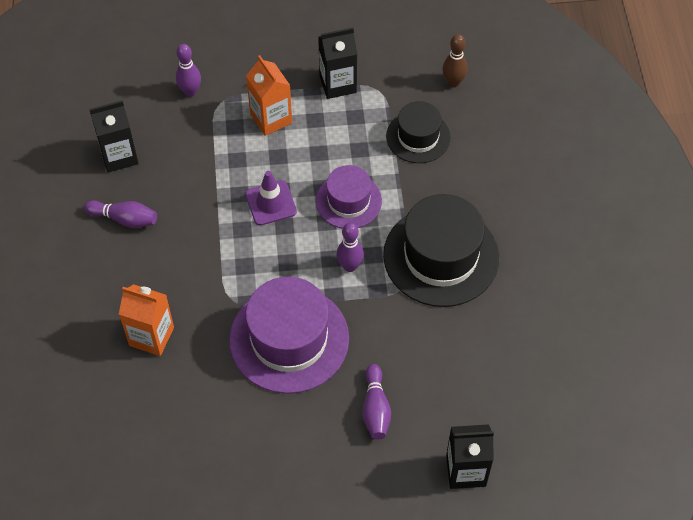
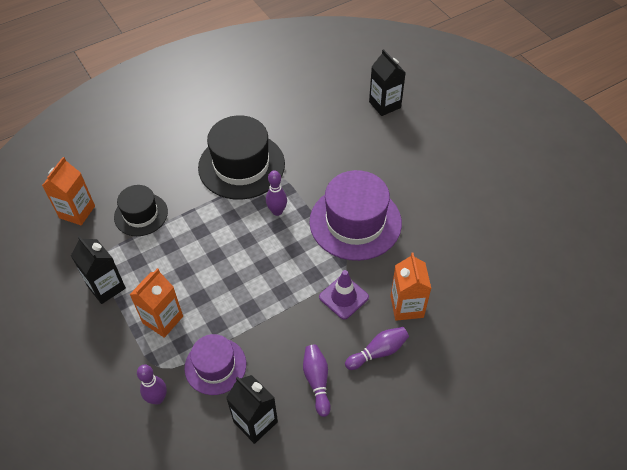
camera: 115 degrees left, 5 degrees down
(270, 203) = (248, 282): purple traffic cone -> purple traffic cone (343, 297)
(348, 201) = (221, 234): purple hat -> purple hat (215, 366)
(375, 408) = (374, 158): purple bowling pin -> purple bowling pin (378, 352)
(453, 82) = (77, 212): brown bowling pin -> orange carton

